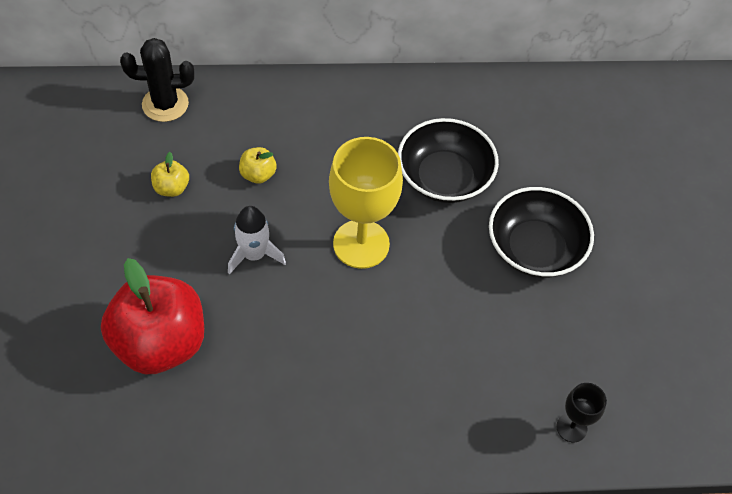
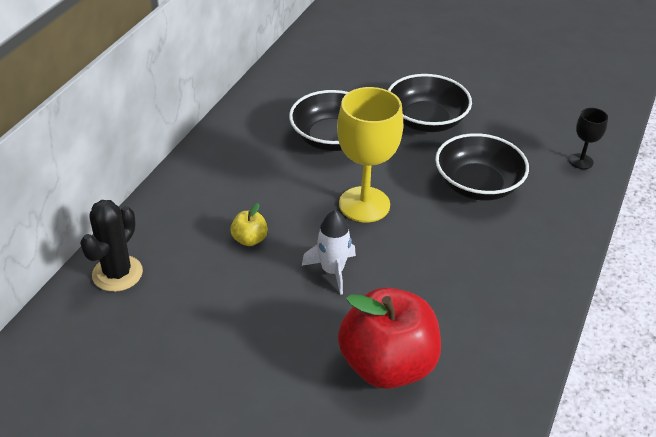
camera: 60 degrees left, 15 degrees down
(171, 188) = (220, 301): yellow apple -> none
(457, 334) = (477, 185): none -> black bowl

